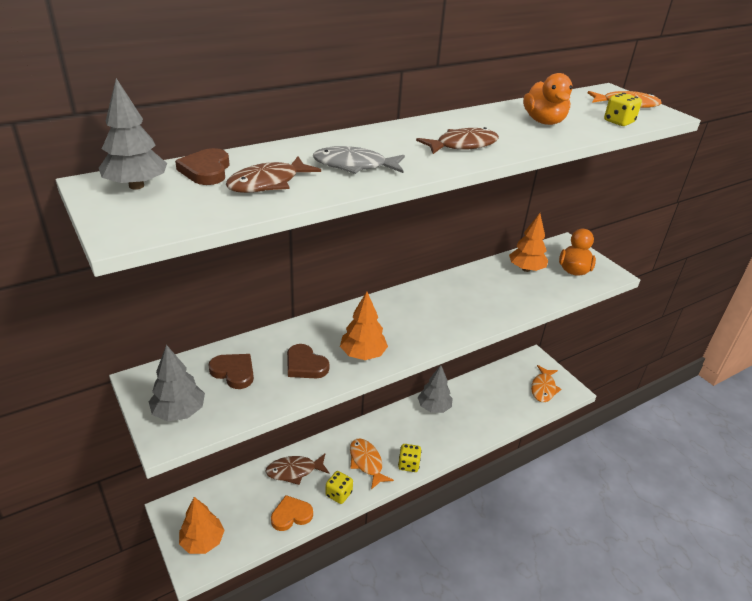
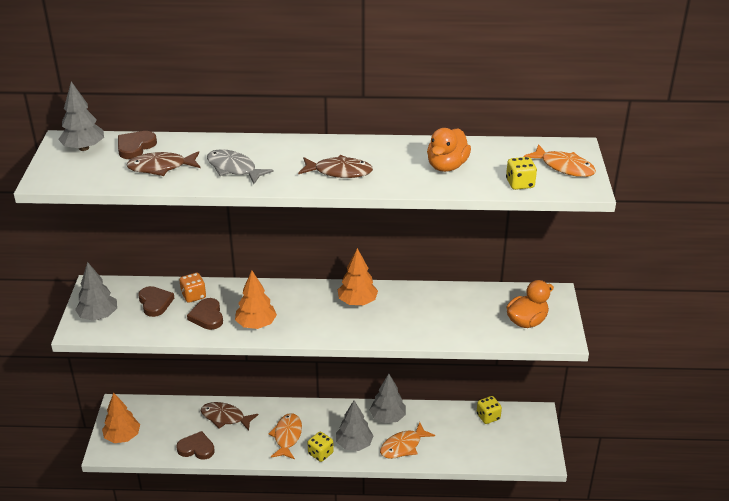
camera: 35 degrees right, 0 degrees up
(269, 350) = (193, 296): none -> orange dice
(291, 515) = (196, 448): orange heart -> brown heart
(339, 494) = (244, 450): yellow dice -> yellow dice (488, 417)
(428, 443) = (354, 444): none -> grey tree
(526, 269) = (479, 304): orange tree -> orange tree (357, 302)
(543, 388) = (515, 445): orange fish -> orange fish (403, 446)

